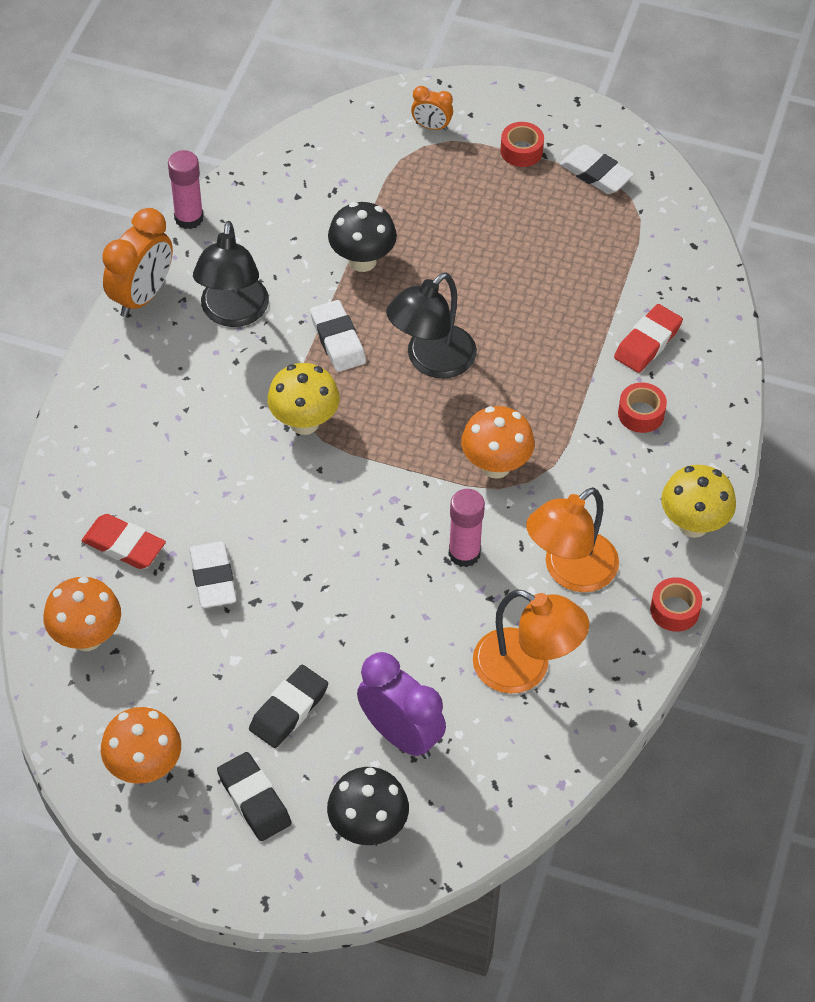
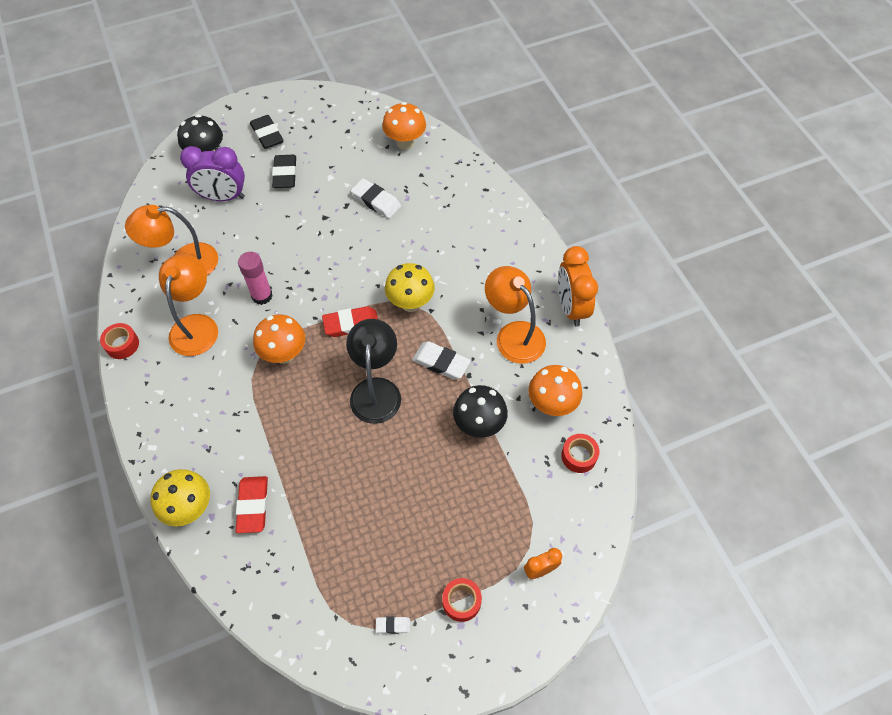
camera: 140 degrees right, 5 degrees up
(124, 545) = (432, 187): red eraser -> red eraser (351, 324)
(145, 768) = (326, 116): orange mushroom -> orange mushroom (551, 404)
(189, 218) = (605, 373): pink glue stick -> none
(233, 313) = (513, 334): black lamp -> orange lamp
(254, 800) = (267, 134): black eraser -> black eraser turned 45 degrees clockwise
(596, 174) = (393, 625): white eraser -> white eraser, size x0.51
(641, 414) = (222, 450): red tape -> red tape (579, 456)
(693, 524) = (142, 401): yellow mushroom -> yellow mushroom (190, 508)

